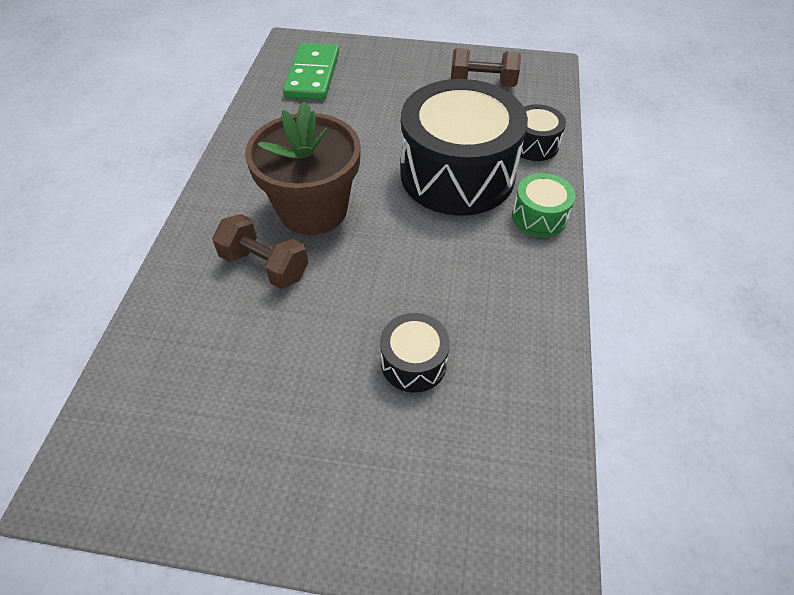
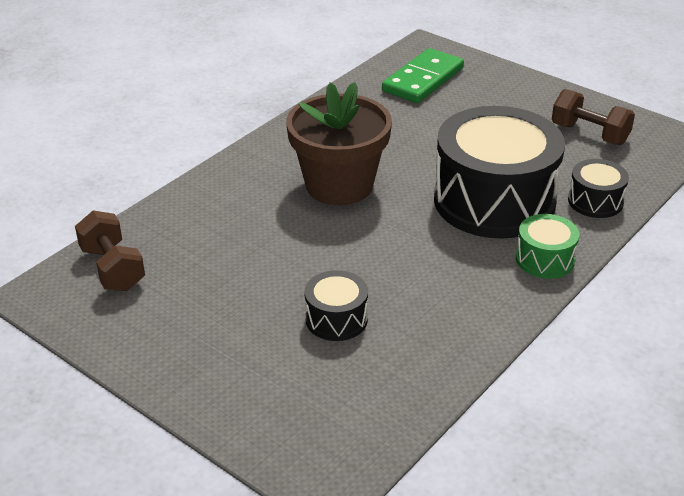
camera: 30 degrees right, 15 degrees down
(265, 266) = (268, 211): brown dumbbell -> brown dumbbell (113, 269)

